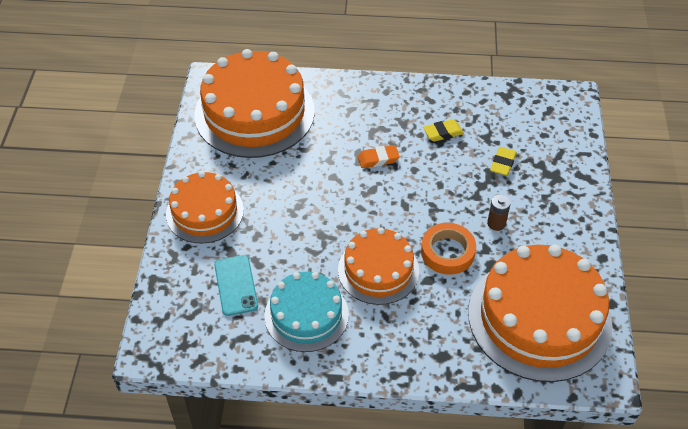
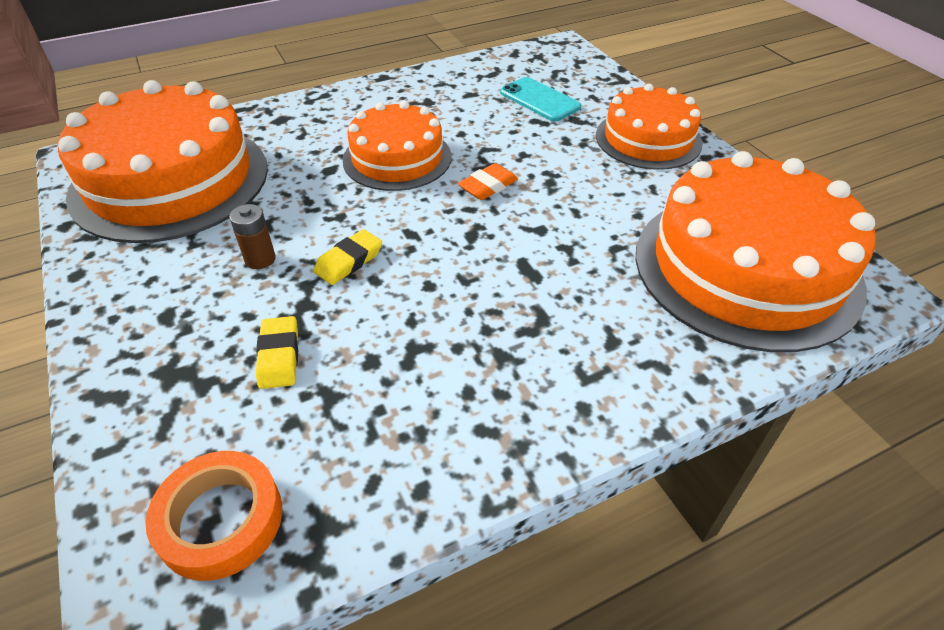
camera: 150 degrees right, 5 degrees down
(306, 315) = (446, 103): turquoise cake -> none
(378, 159) = (496, 278): orange eraser -> orange eraser (488, 186)
(443, 133) = (418, 368): yellow eraser -> yellow eraser (349, 261)
(447, 252) = (318, 203): orange tape -> orange tape (220, 519)

